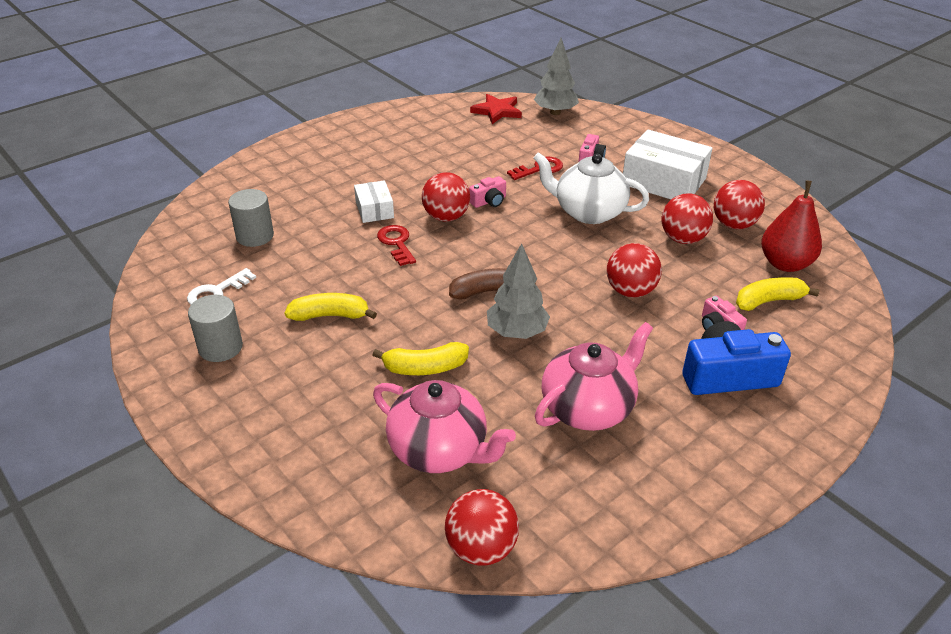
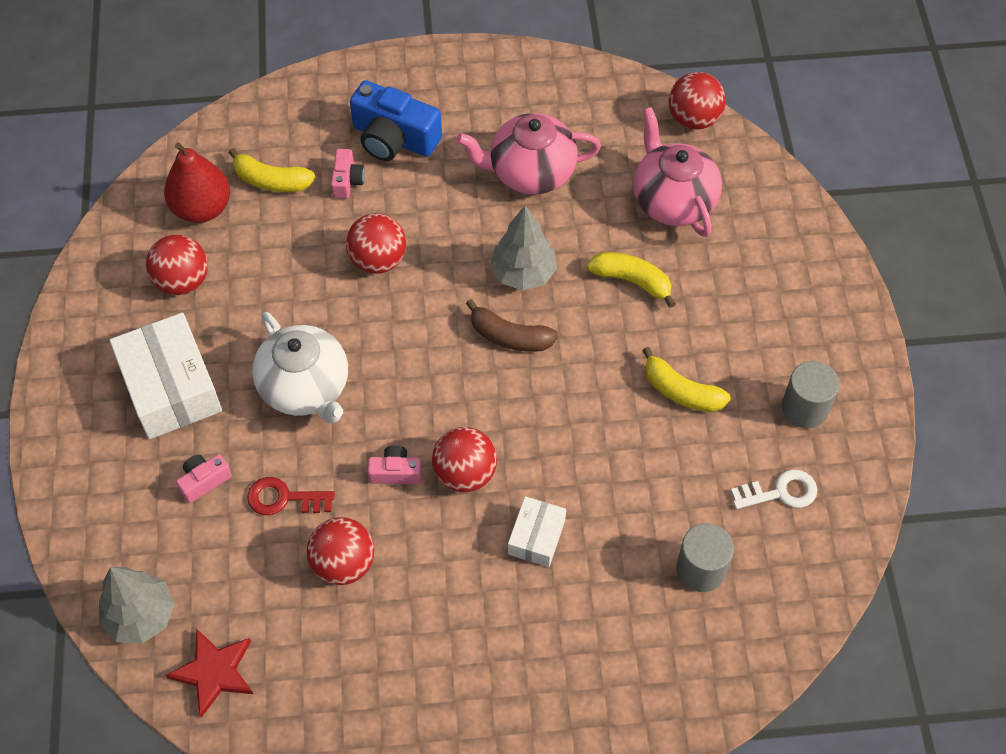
camera: 145 degrees left, 20 degrees up
(396, 243) = (550, 460): red key -> none
(682, 239) = (255, 292): red ball -> red ball (343, 563)

